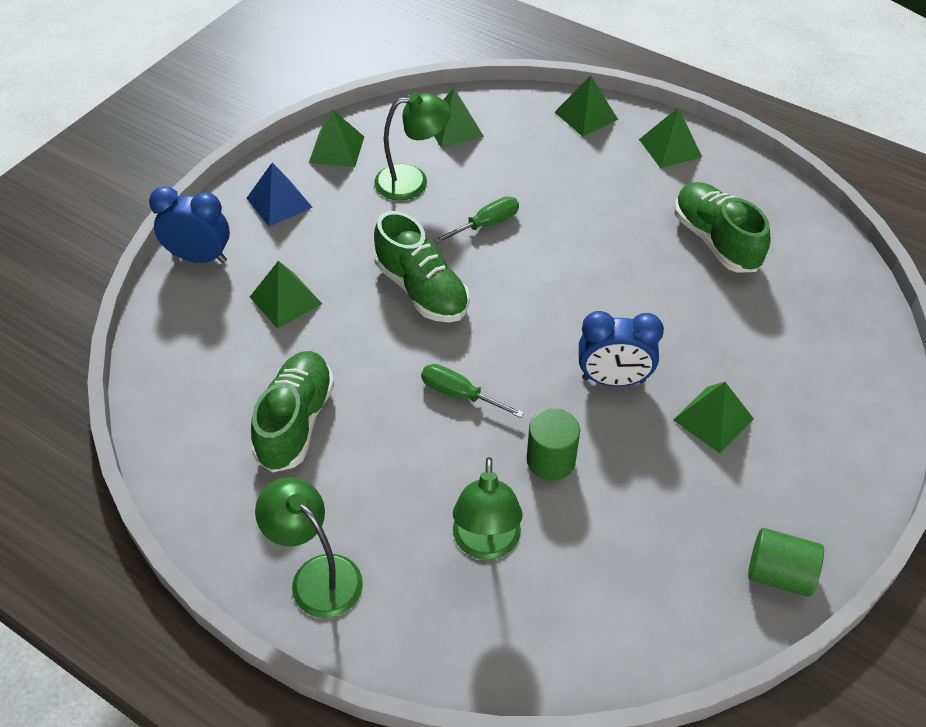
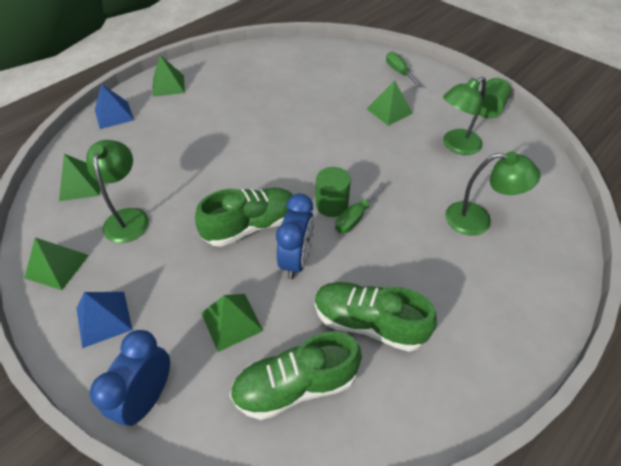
camera: 80 degrees left, 0 degrees up
(317, 575) = (511, 319): green lamp -> green lamp (456, 146)
(486, 224) = (198, 181): green screwdriver -> green screwdriver (399, 72)
(551, 460) = (414, 180): green cylinder -> green cylinder (331, 205)
(586, 115) = (114, 115): green pyramid -> blue pyramid
(613, 380) = (355, 143): blue clock -> blue clock (296, 260)
(716, 240) = (256, 84): green shoe -> green shoe (295, 385)

